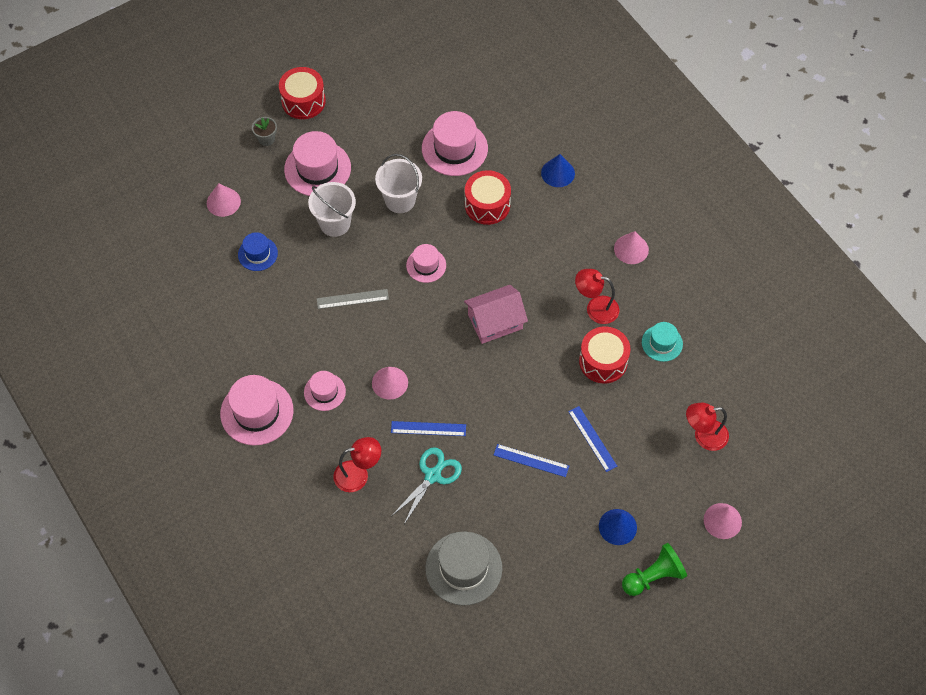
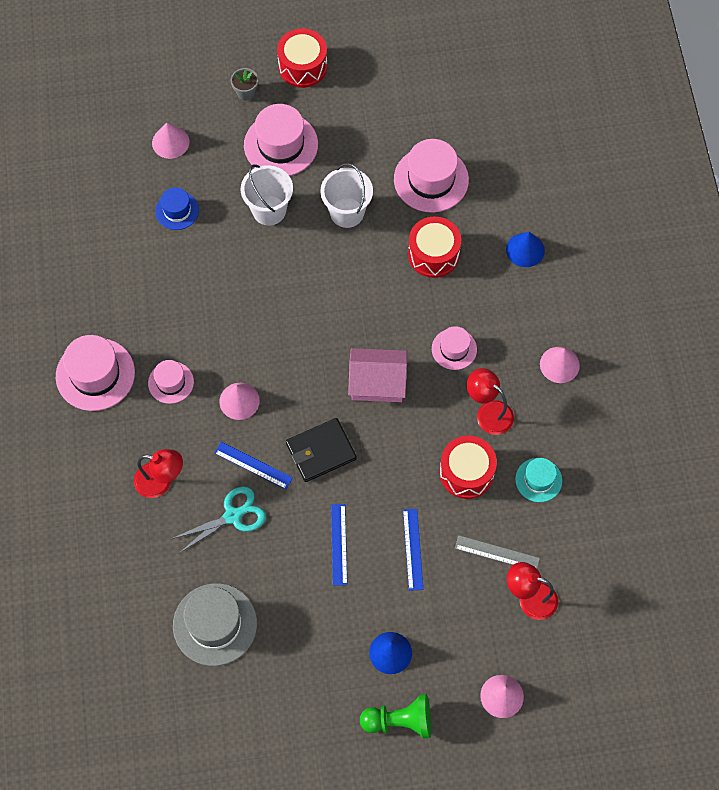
camera: 25 degrees right, 5 degrees up
(352, 299) = (246, 297): grey ruler -> grey ruler (497, 553)
(426, 265) = (338, 293): pink hat -> pink hat (454, 349)
(478, 394) = (321, 451): none -> black wallet
(531, 460) = (338, 544): blue ruler -> blue ruler turned 45 degrees clockwise

